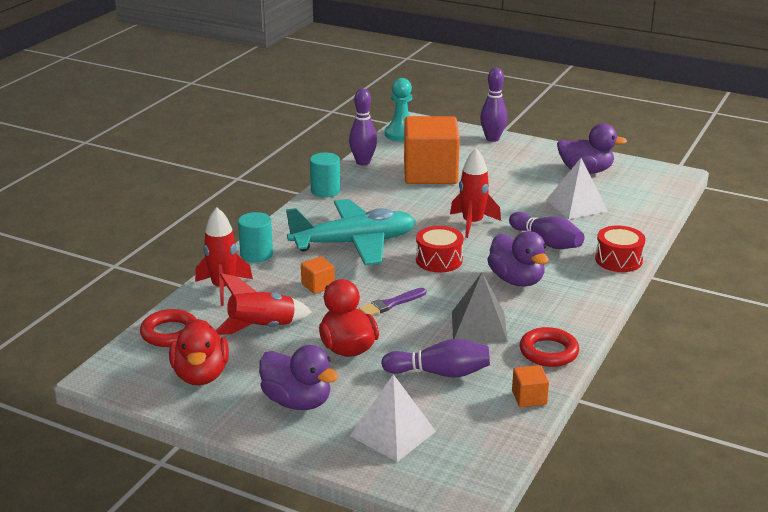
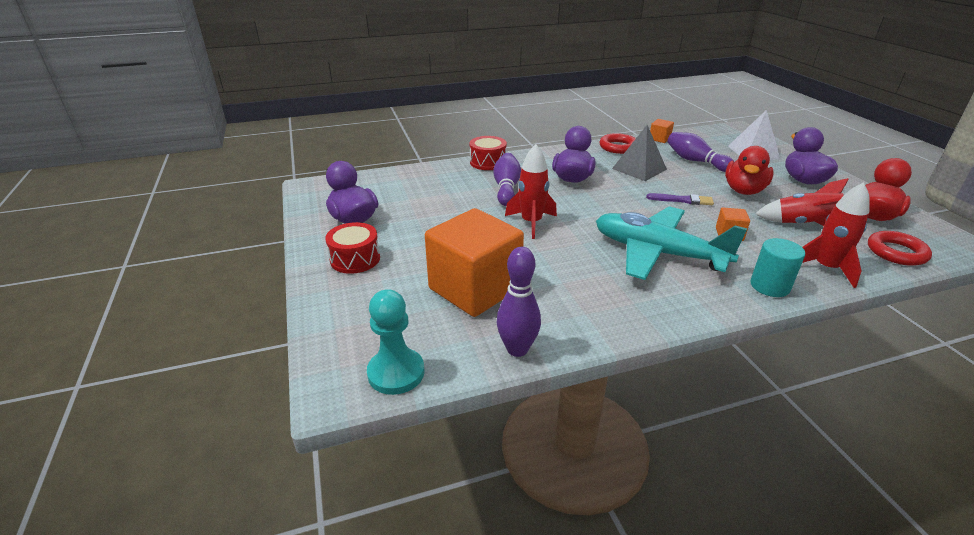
camera: 135 degrees left, 5 degrees up
(325, 191) = (618, 328): turquoise cylinder -> none
(439, 260) = (604, 210): red drum -> red drum (355, 259)
(492, 139) = (329, 297): purple bowling pin -> none
(576, 205) = (429, 199): white pyramid -> none

